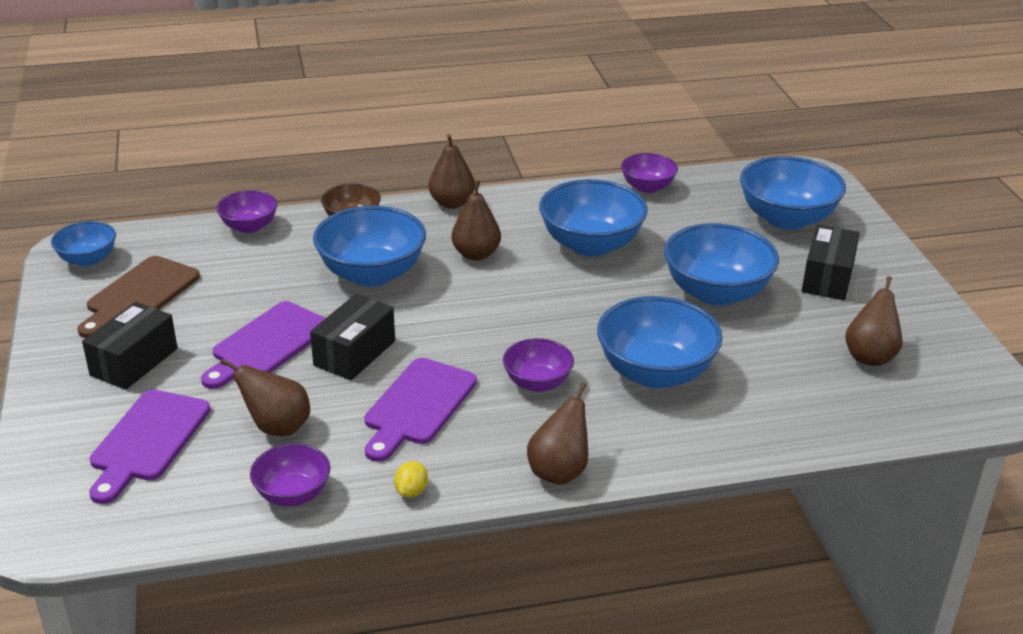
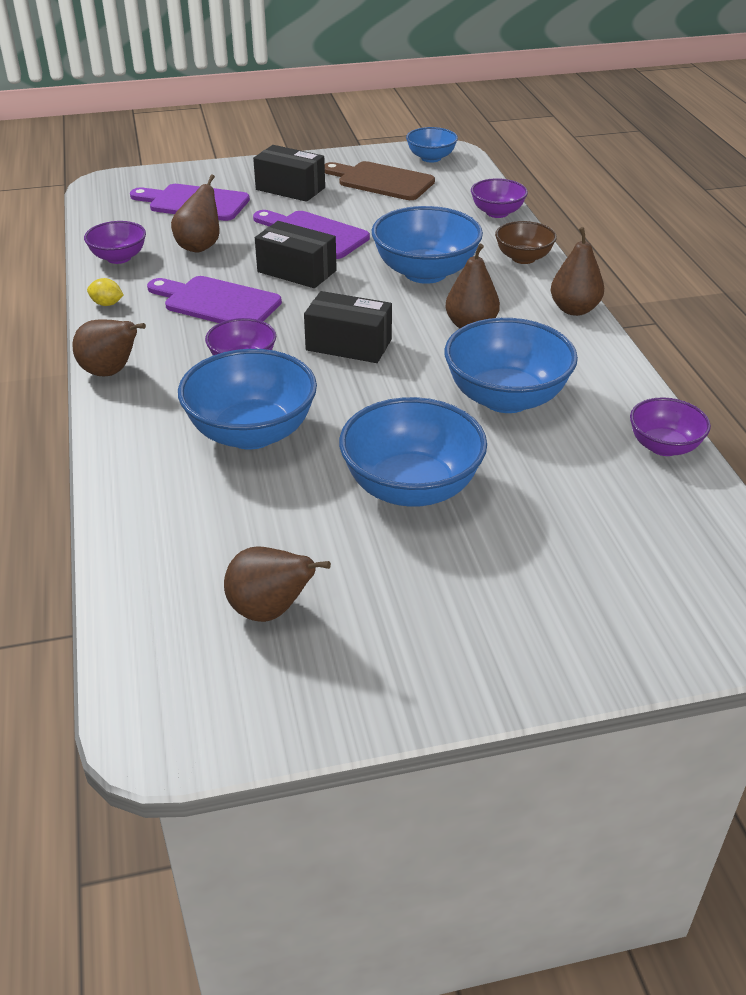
camera: 90 degrees right, 5 degrees up
(786, 219) = (617, 572): blue bowl -> none
(827, 278) = (459, 595): black box -> black box (348, 345)

